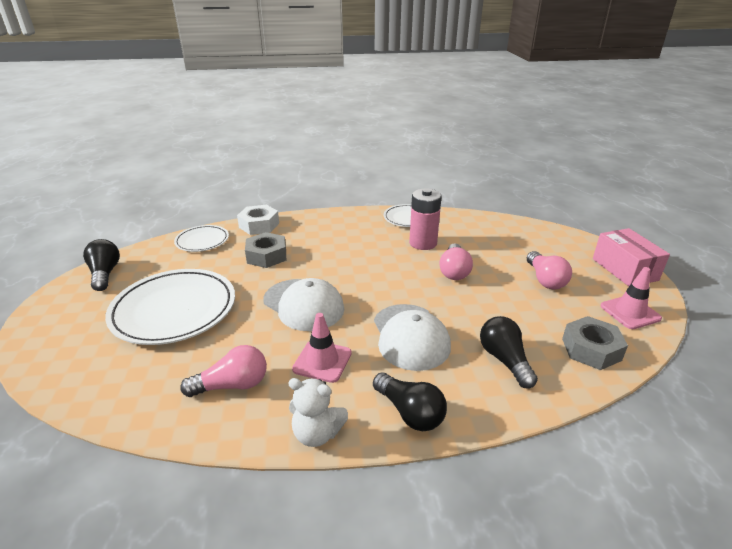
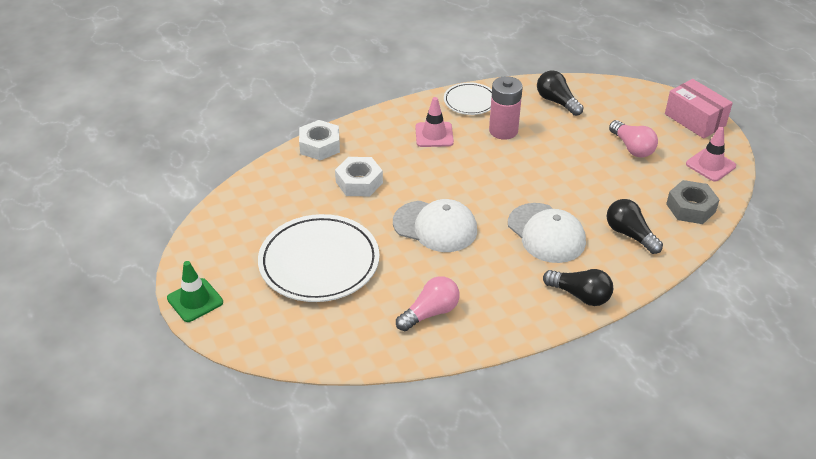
camera: 20 degrees left, 10 degrees up
(42, 315) = (195, 300): none -> green traffic cone
(105, 274) = (210, 243): black light bulb -> black light bulb (557, 102)
(202, 241) = (275, 180): white plate -> none
(267, 256) = (359, 182): grey nut -> white nut
(317, 433) = (522, 329): white teddy bear -> none
(322, 361) = (488, 274): pink traffic cone -> pink traffic cone (434, 135)
(454, 271) = (549, 157): pink light bulb -> none

